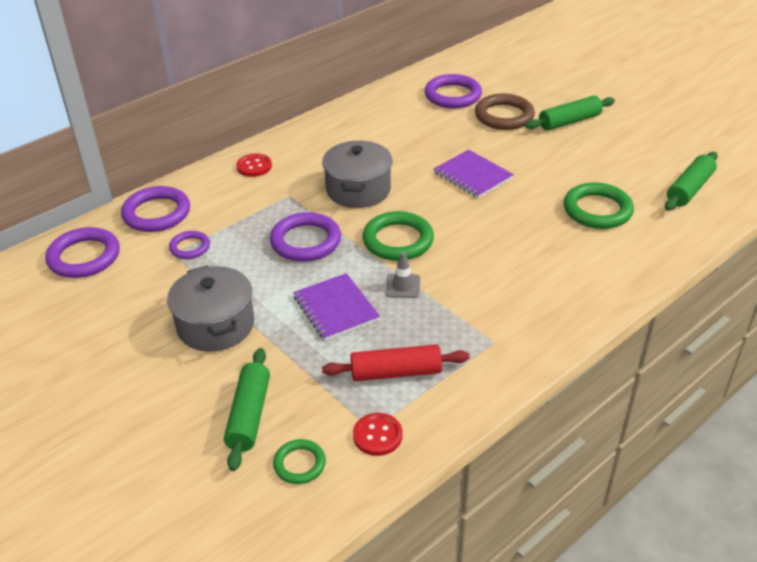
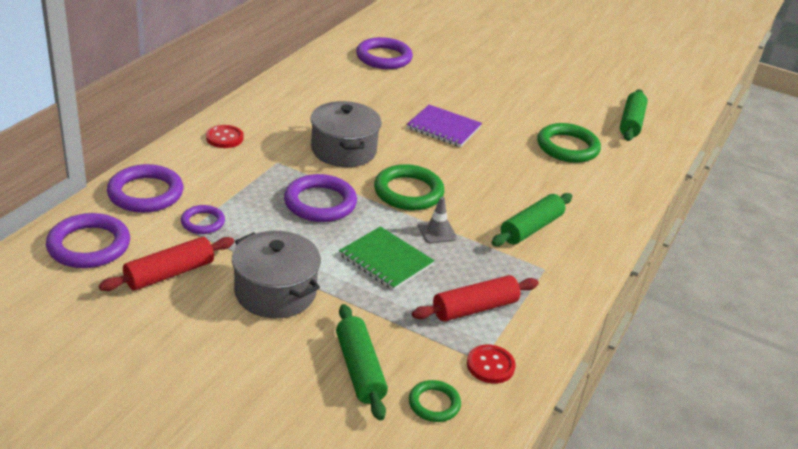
camera: 25 degrees left, 5 degrees down
(135, 293) = (169, 274): none -> red rolling pin
(336, 308) = (386, 260): purple notebook -> green notebook
(504, 116) = (441, 73): brown ring -> none
(569, 122) = (501, 74): green rolling pin -> green rolling pin (531, 228)

